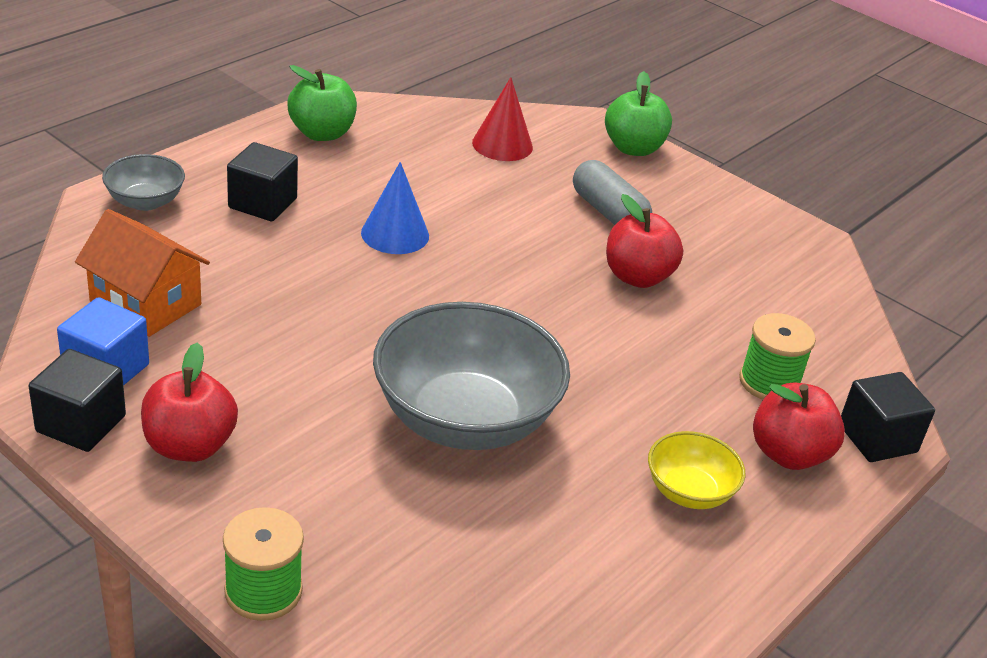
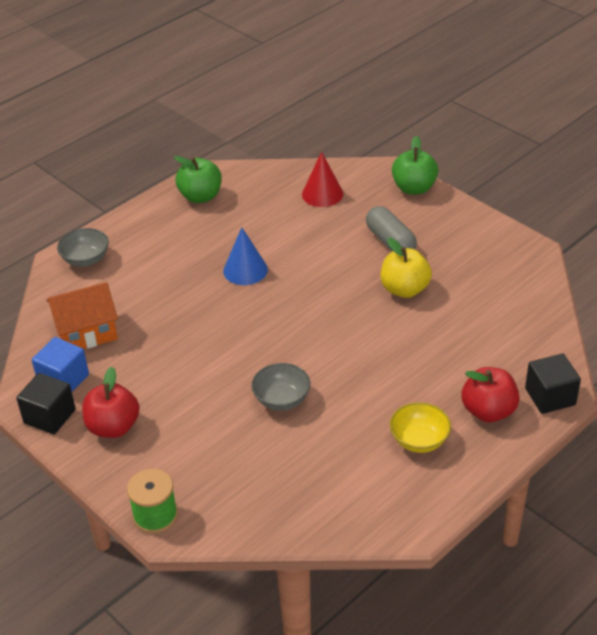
camera: 10 degrees right, 5 degrees up
(145, 303) = (86, 332): orange house -> orange house turned 60 degrees counterclockwise
(262, 203) = (160, 254): black cube -> none
(465, 419) = (281, 399): grey bowl -> grey bowl, size x0.49
(637, 277) = (404, 289): red apple -> yellow apple
(769, 382) = (483, 361): green spool -> none

